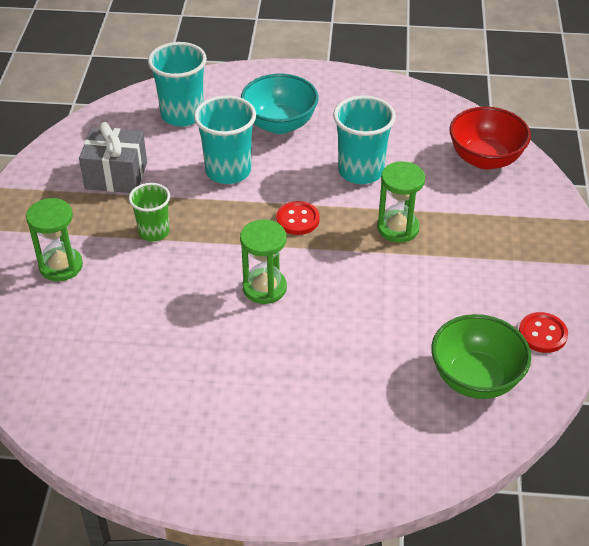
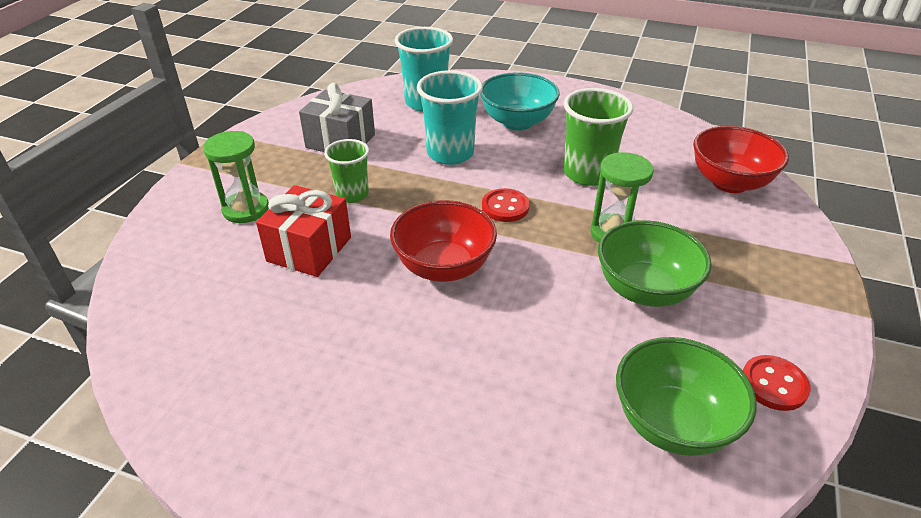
camera: 15 degrees right, 5 degrees down
(140, 294) = (309, 249): none -> red gift
(264, 288) = (444, 267): green hourglass -> red bowl
(361, 171) = (587, 174): turquoise cup -> green cup
(434, 276) = (644, 290): none -> green bowl

